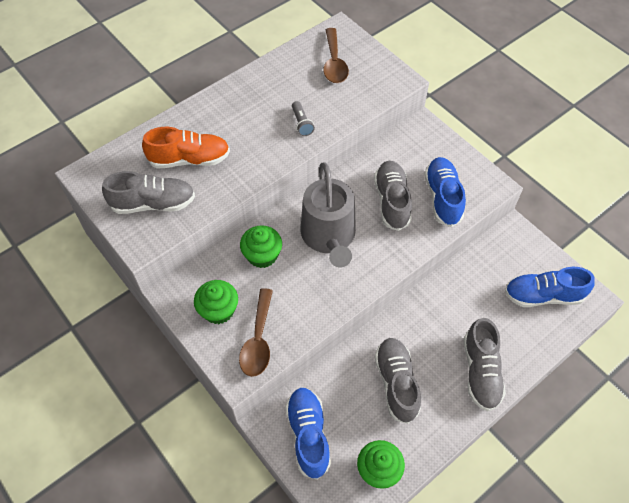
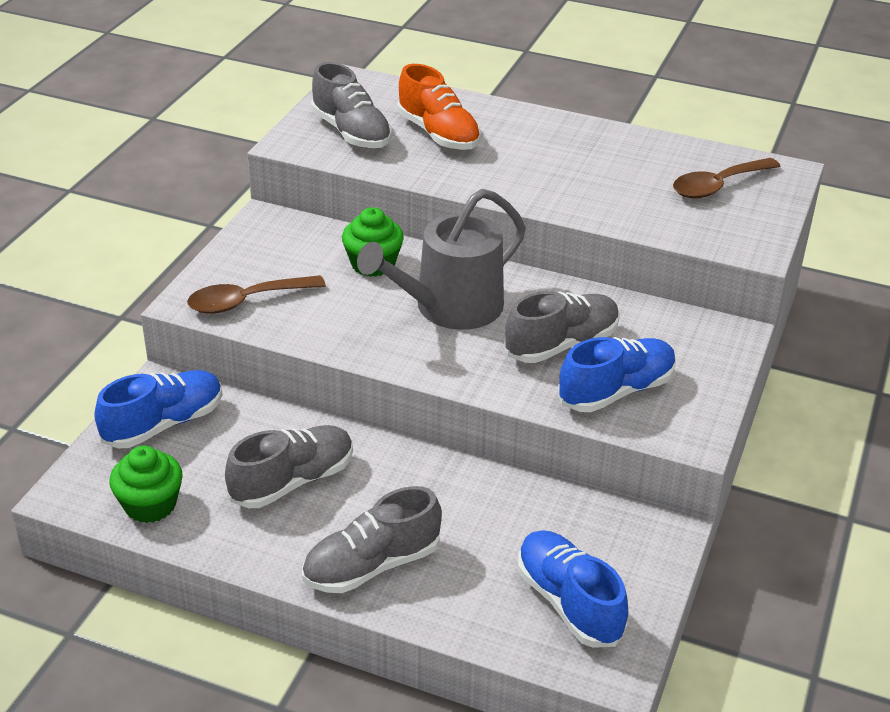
camera: 60 degrees right, 20 degrees down
(218, 310) = (267, 258): green cupcake -> none
(301, 123) = (581, 193): grey flashlight -> none

